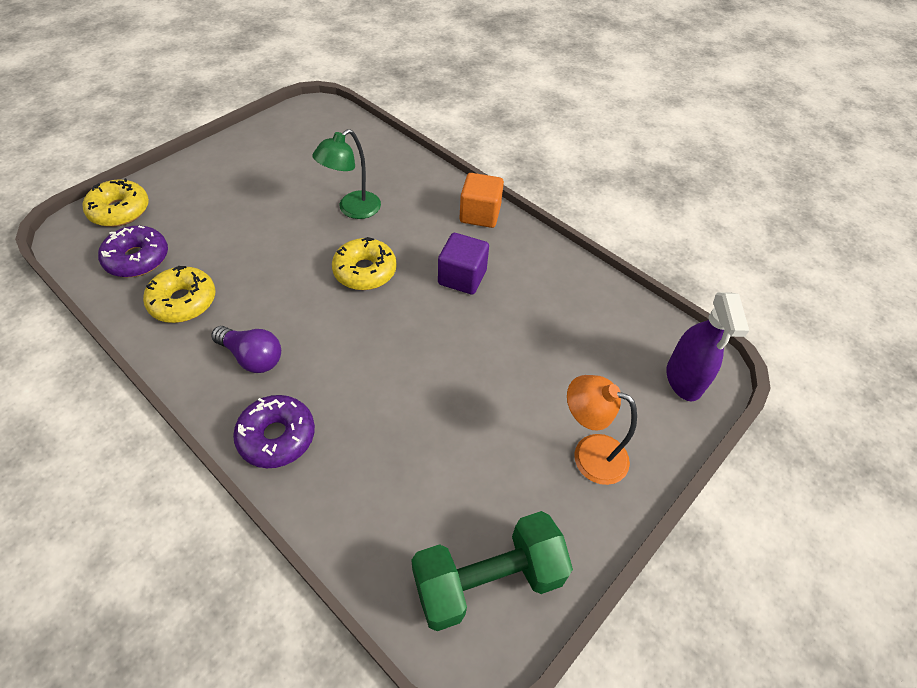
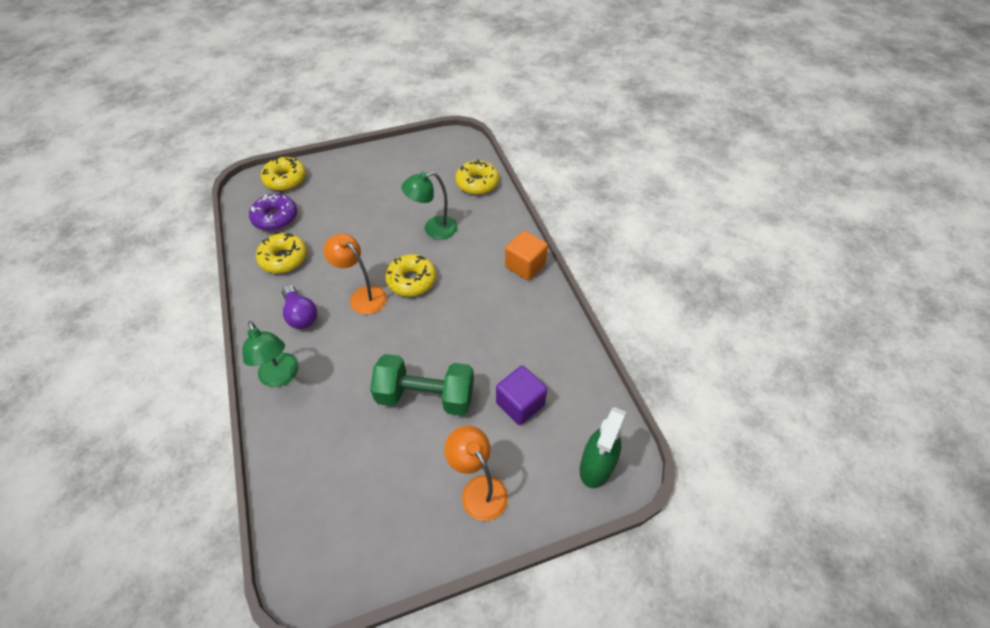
camera: 30 degrees right, 0 degrees up
(277, 436) = (281, 377): purple donut -> green lamp
(317, 308) = (362, 295): none -> orange lamp
(369, 147) = (477, 183): none -> yellow donut
(462, 277) = (477, 311): purple cube -> purple cube (520, 404)
(487, 580) = (346, 542): green dumbbell -> green dumbbell (425, 396)
(683, 379) = (596, 467): purple spray bottle -> green spray bottle

